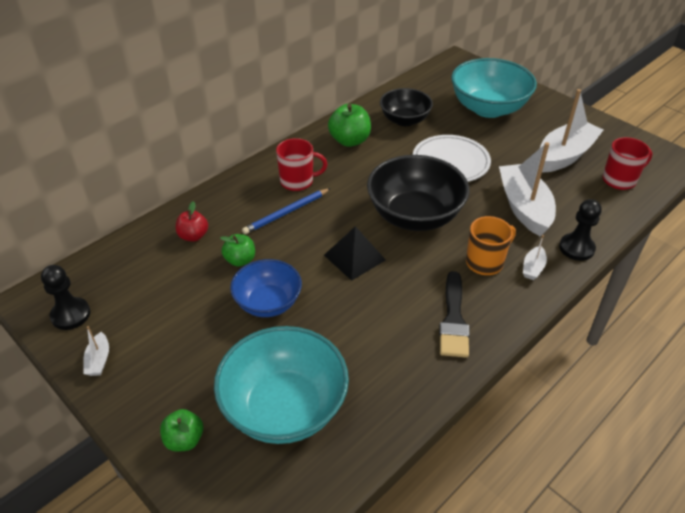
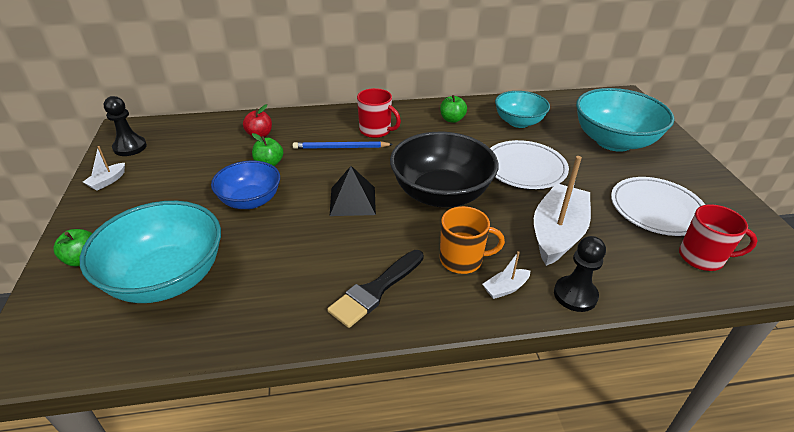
camera: 35 degrees right, 5 degrees down
(350, 140) = (452, 119): green apple -> green apple, size x0.64
(404, 120) = (518, 122): black bowl -> turquoise bowl
(565, 155) = (656, 209): white boat -> white plate

